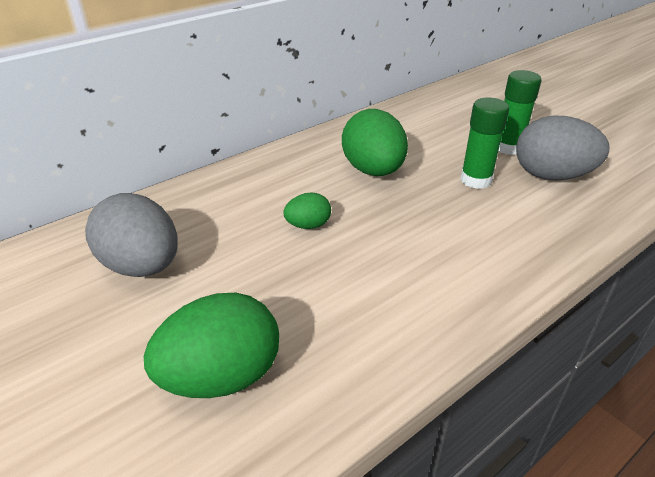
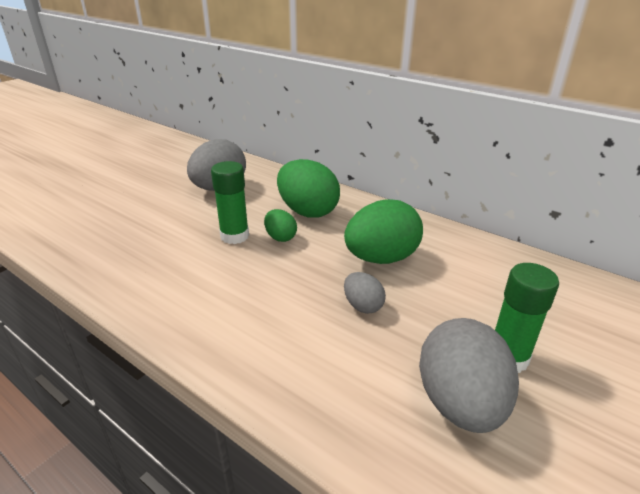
camera: 75 degrees right, 5 degrees down
(221, 377) = (125, 232): green egg -> green egg (307, 211)
(442, 194) = (362, 306): none -> grey egg
(476, 180) = (405, 329): green glue stick -> green glue stick (234, 236)

